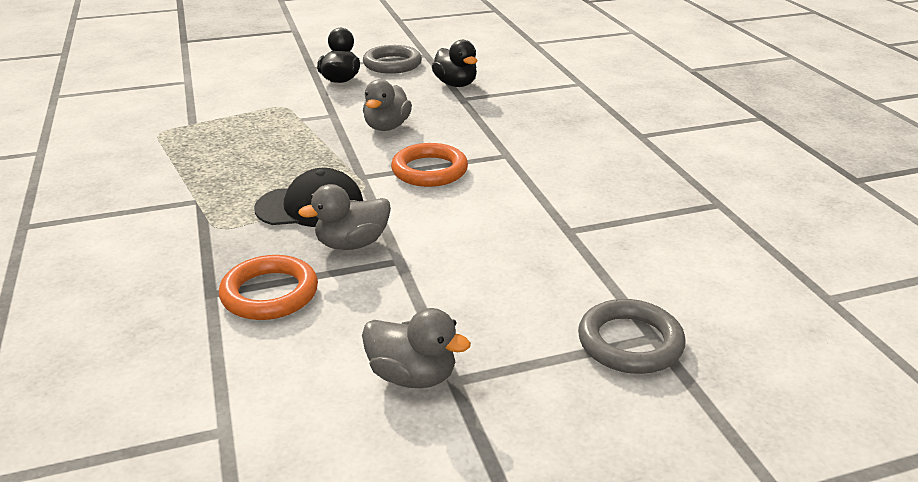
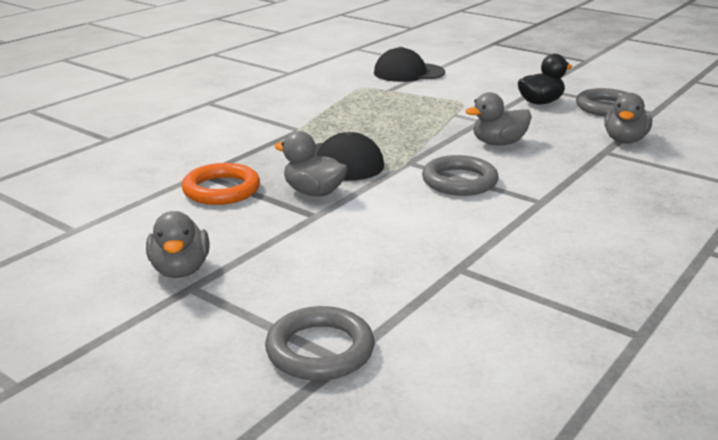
camera: 55 degrees right, 5 degrees down
(172, 99) = (408, 73): none -> black cap
(429, 170) = (459, 181): orange ring -> grey ring
(455, 84) = (624, 140): black duck -> grey duck

